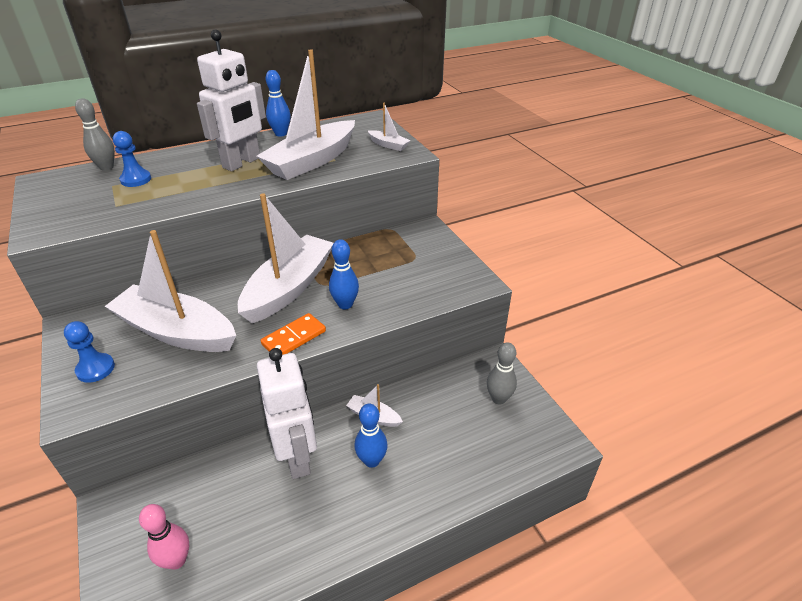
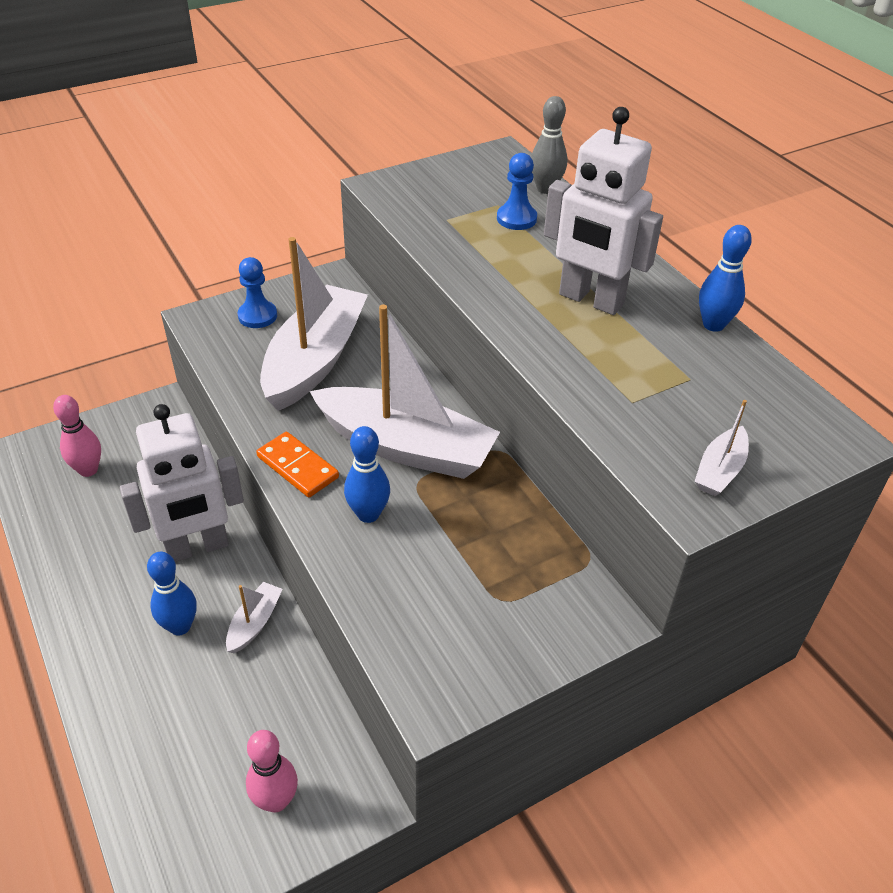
camera: 85 degrees right, 5 degrees up
(312, 161) = (619, 374): white boat -> none
(498, 399) = (276, 800): grey bowling pin -> pink bowling pin

